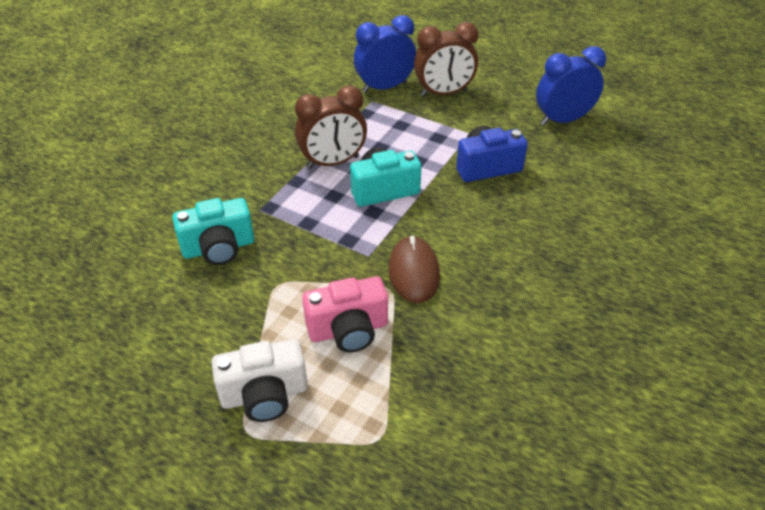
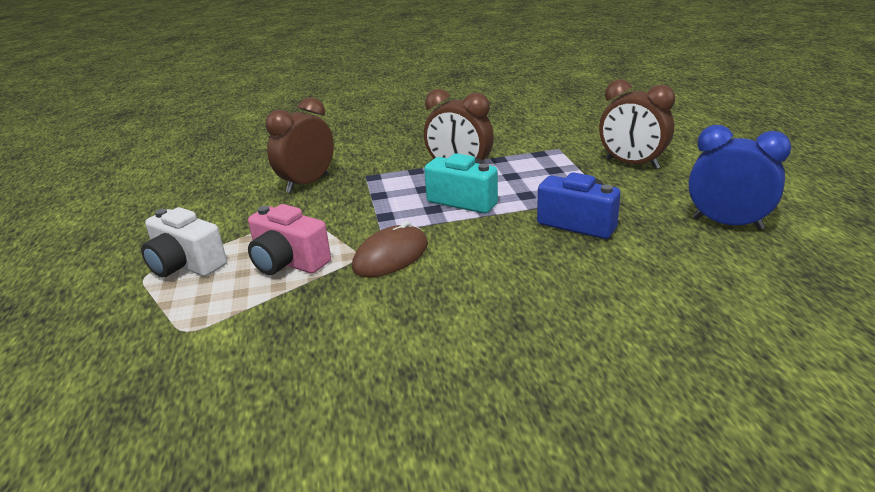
camera: 50 degrees right, 15 degrees down
(219, 248) = (307, 183): turquoise camera -> brown clock
(384, 87) = (584, 144): blue clock -> none

